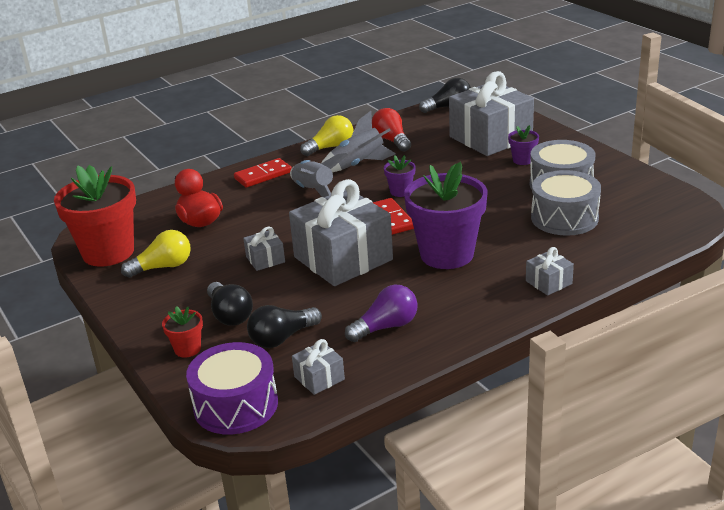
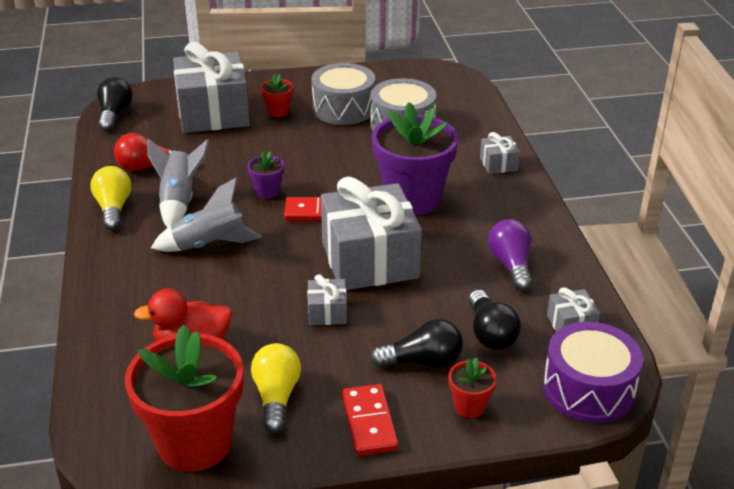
camera: 70 degrees left, 5 degrees up
(263, 175) = (126, 272): red domino -> red domino (369, 422)
(522, 160) = (278, 111): purple flower pot -> red flower pot

